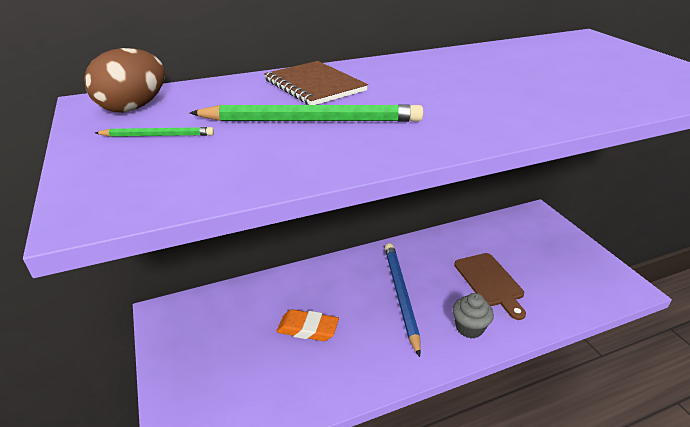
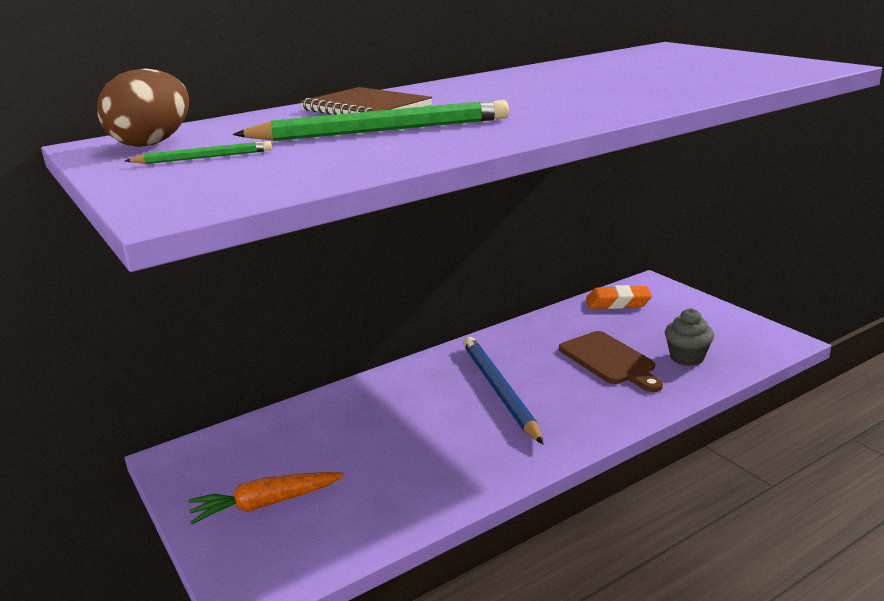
camera: 10 degrees left, 10 degrees down
(211, 368) = (266, 504): none -> orange carrot
(307, 329) = (386, 443): orange eraser -> orange eraser (618, 303)
(469, 328) = (596, 409): grey cupcake -> grey cupcake (687, 357)

